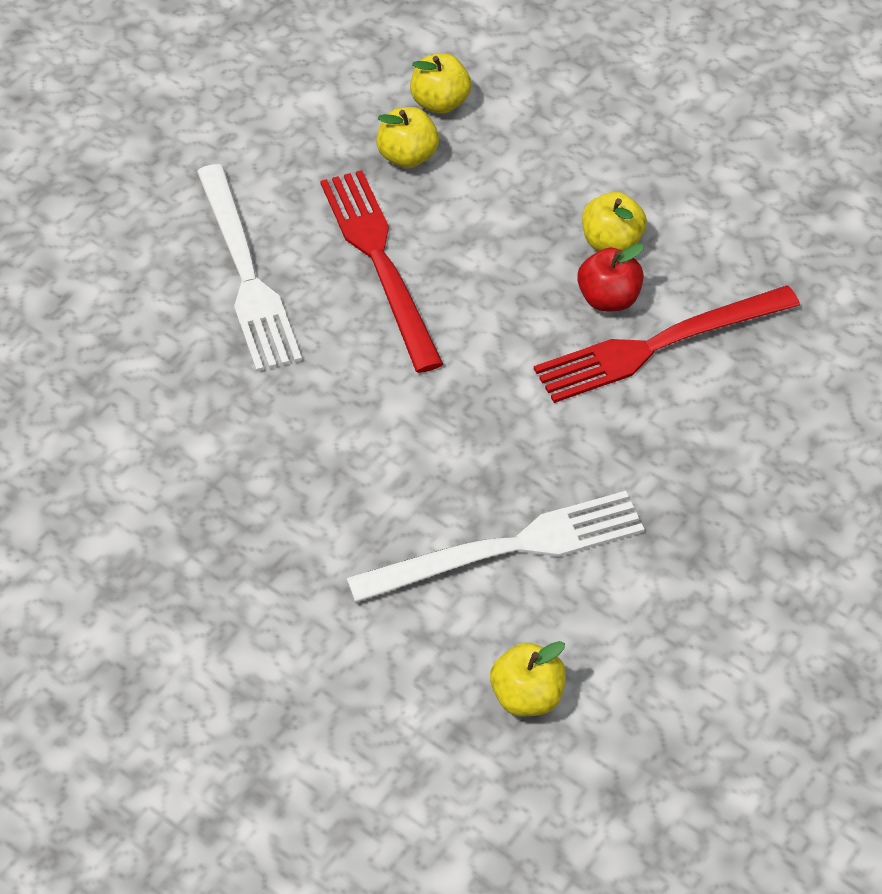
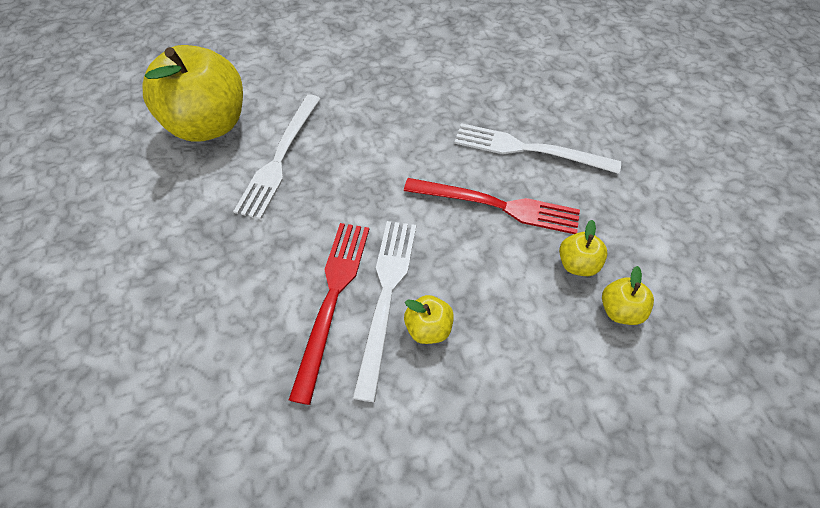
camera: 125 degrees right, 5 degrees up
(527, 696) = (209, 125): yellow apple -> yellow apple, size x2.39
(608, 299) = (386, 296): red apple -> white fork

